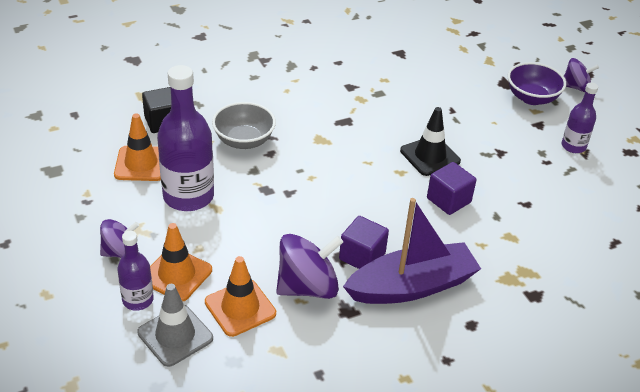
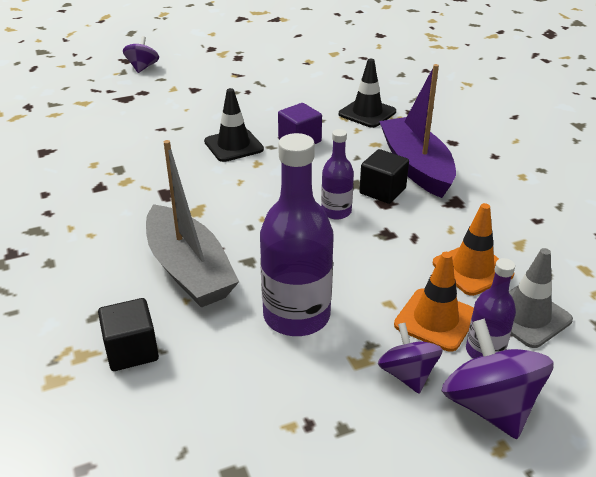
camera: 85 degrees left, 5 degrees down
(141, 164) = (227, 368): orange traffic cone -> none
(244, 141) = (189, 270): grey bowl -> grey boat
(307, 287) = (431, 224): purple spinning top -> purple spinning top (489, 406)
(362, 256) = (382, 191): purple cube -> black cube
(523, 255) = (367, 113): none -> black traffic cone
(532, 98) = (153, 88): purple bowl -> none
(573, 146) = (228, 78): purple bottle -> purple bottle (336, 212)

